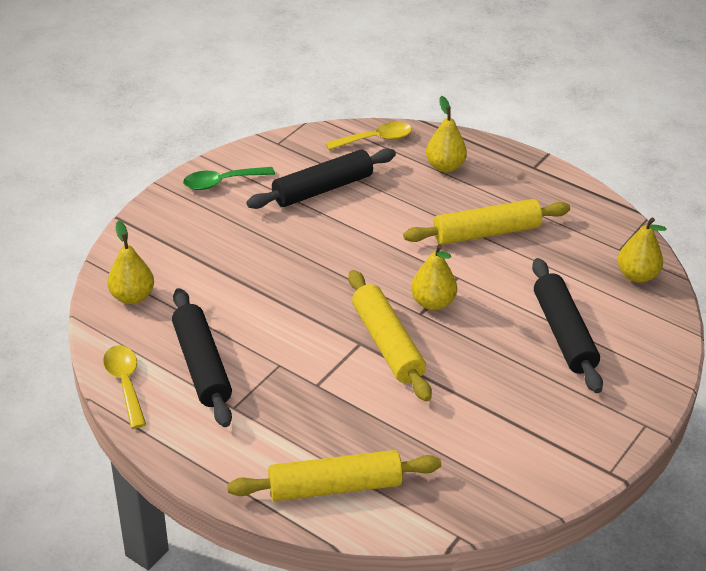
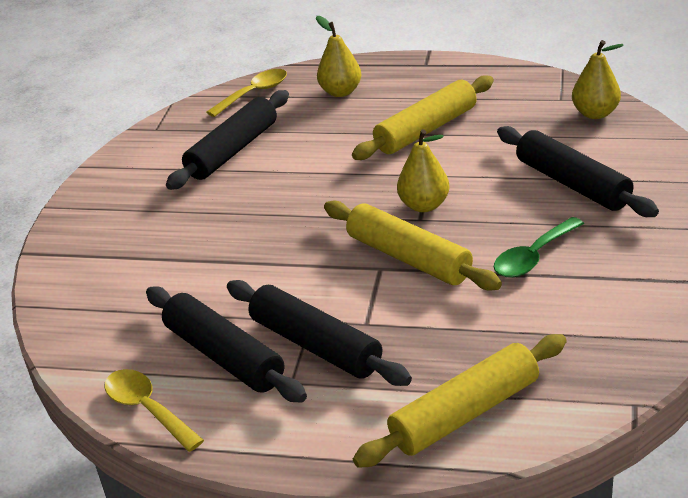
camera: 20 degrees left, 5 degrees down
(132, 296) = (94, 320): yellow pear -> none
(222, 182) = (121, 181): green spoon -> green spoon (533, 256)
(270, 386) = (316, 345): none -> black rolling pin

